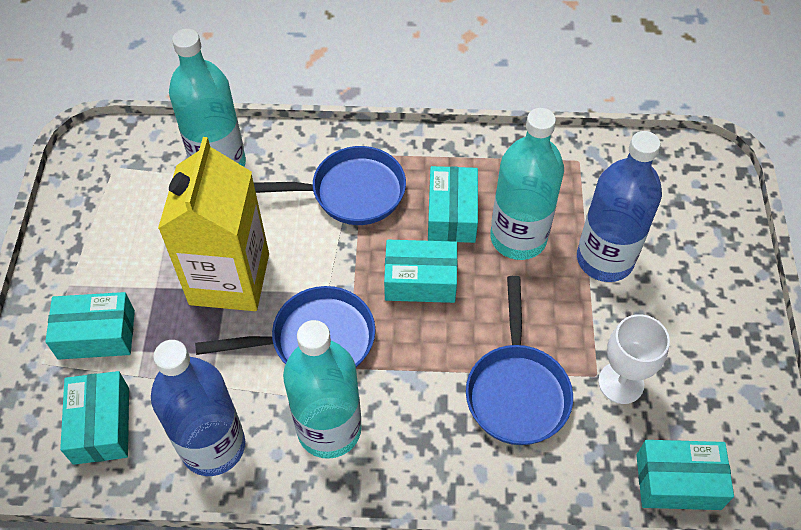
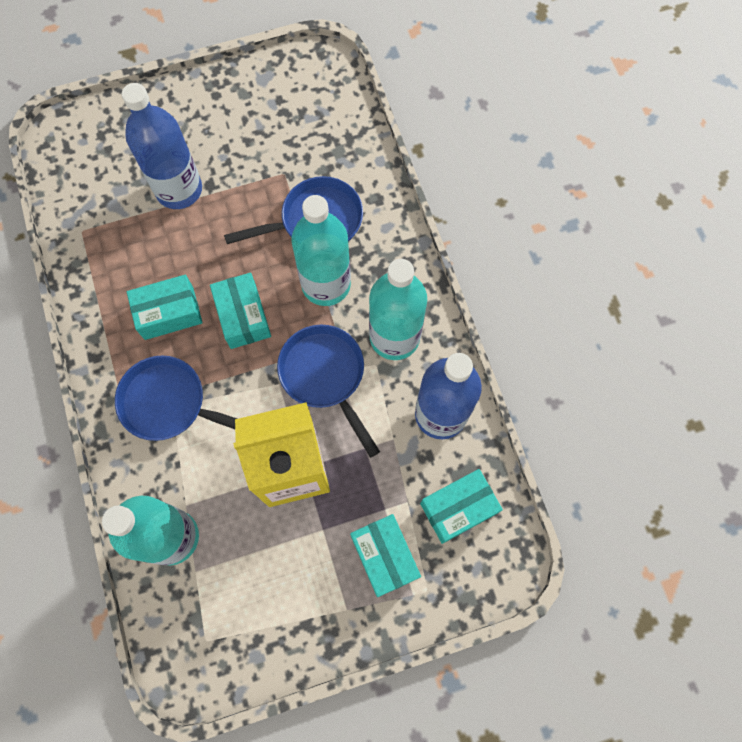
camera: 110 degrees left, 15 degrees up
(350, 192) = (170, 404): blue pan -> blue pan turned 45 degrees counterclockwise
(518, 238) = (177, 256): turquoise bottle -> turquoise bottle (326, 284)
(621, 383) = (284, 157): white goblet -> none
(678, 481) = (345, 110): turquoise box -> none

